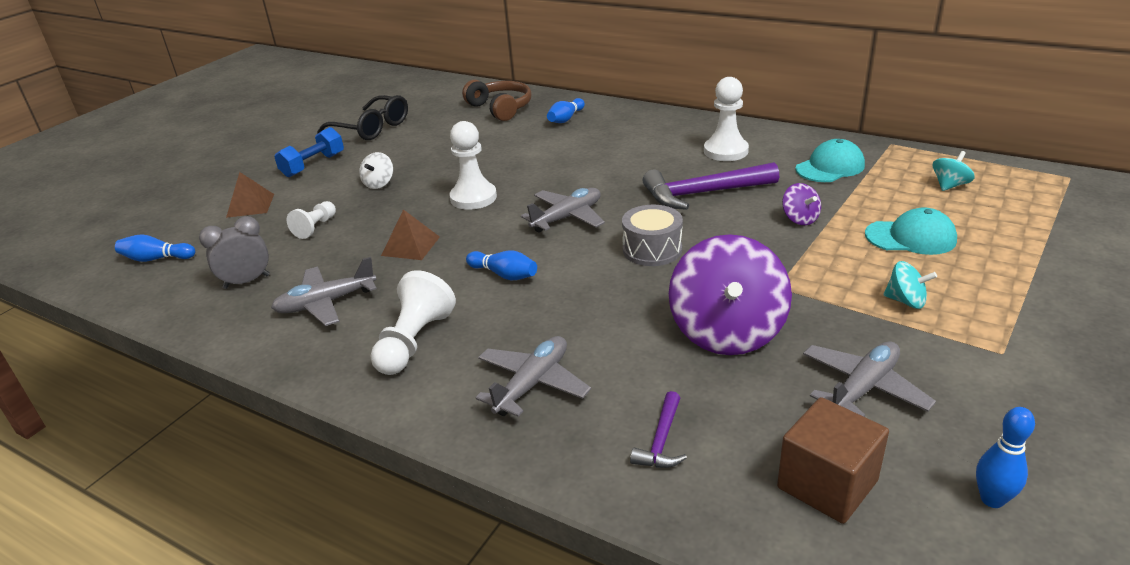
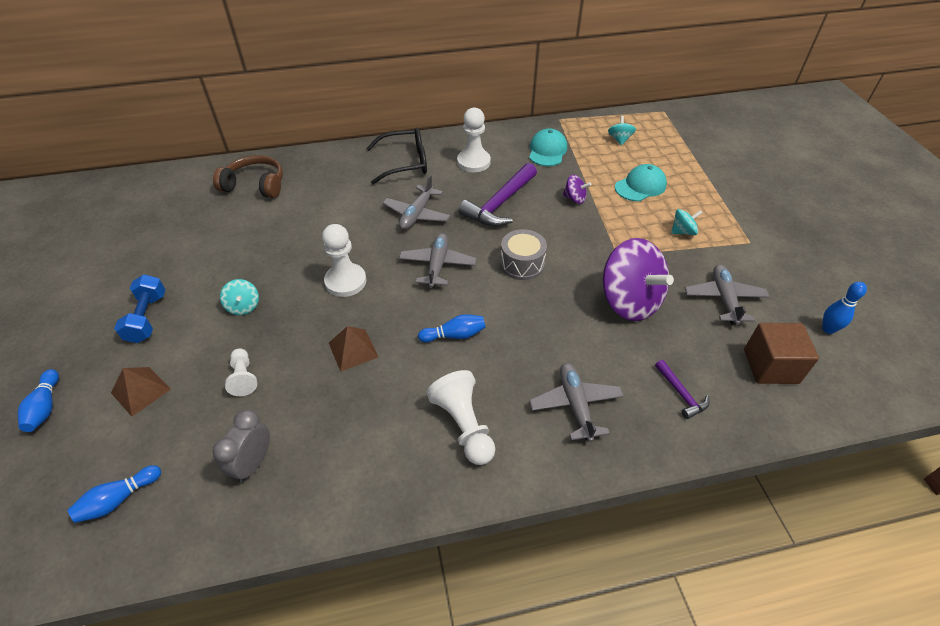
camera: 45 degrees left, 15 degrees up
(326, 303) = (354, 438): grey plane -> grey plane (417, 214)
(371, 128) = (154, 253): black glasses -> black glasses (405, 163)
(379, 183) = (243, 306): white spinning top -> turquoise spinning top
(566, 119) = (325, 176): blue bowling pin -> blue bowling pin (45, 407)

